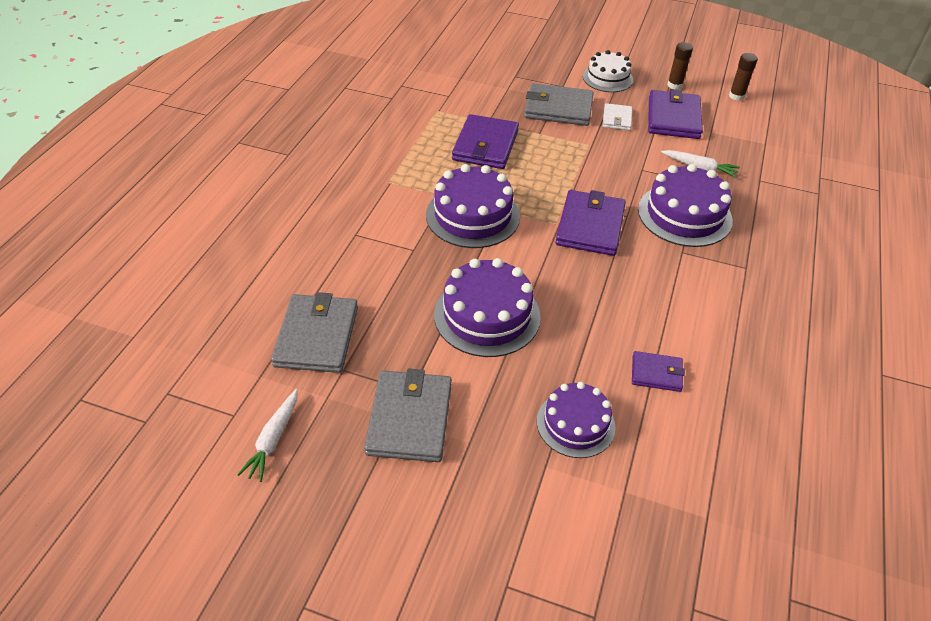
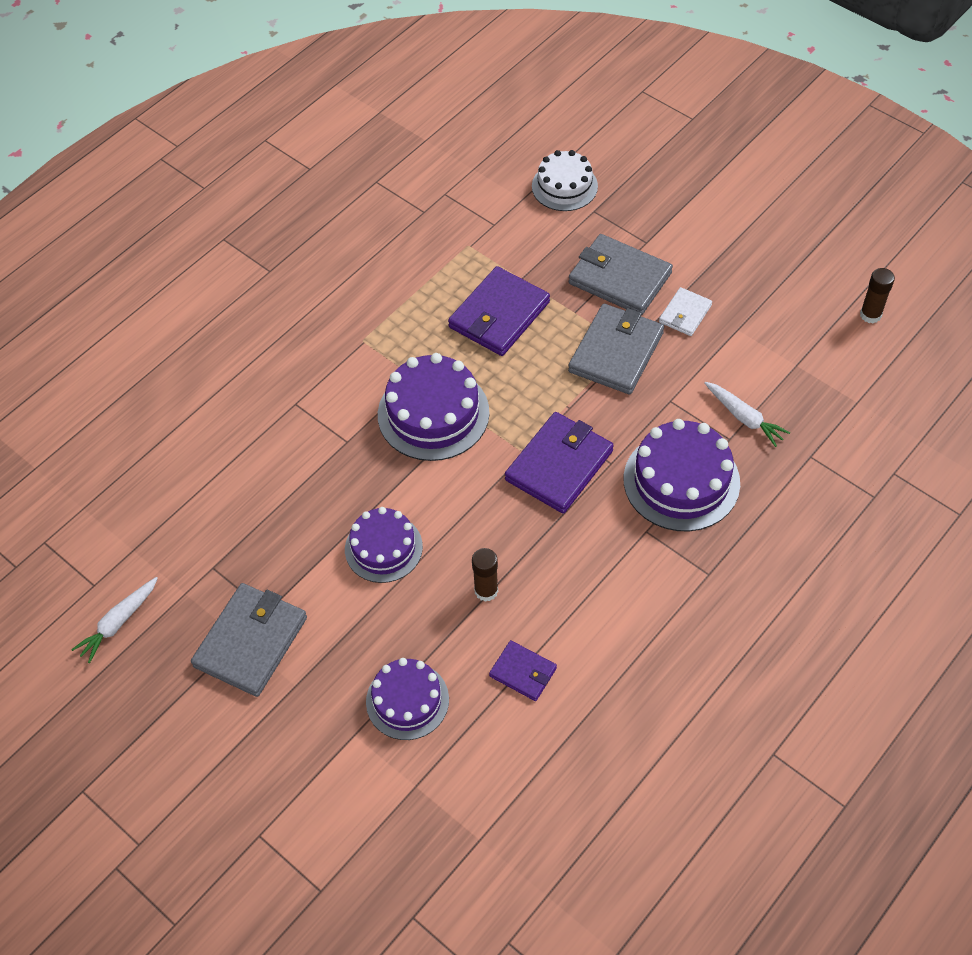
camera: 25 degrees right, 10 degrees up
(316, 336) = (203, 521): grey wallet -> grey wallet (616, 352)
(487, 315) = (383, 548): purple cake -> purple cake, size x0.66
(607, 78) = (713, 243): white cake -> white cake (564, 186)
(673, 118) = (760, 330): purple wallet -> none
(674, 85) = (796, 276): brown glue stick -> brown glue stick (486, 590)

